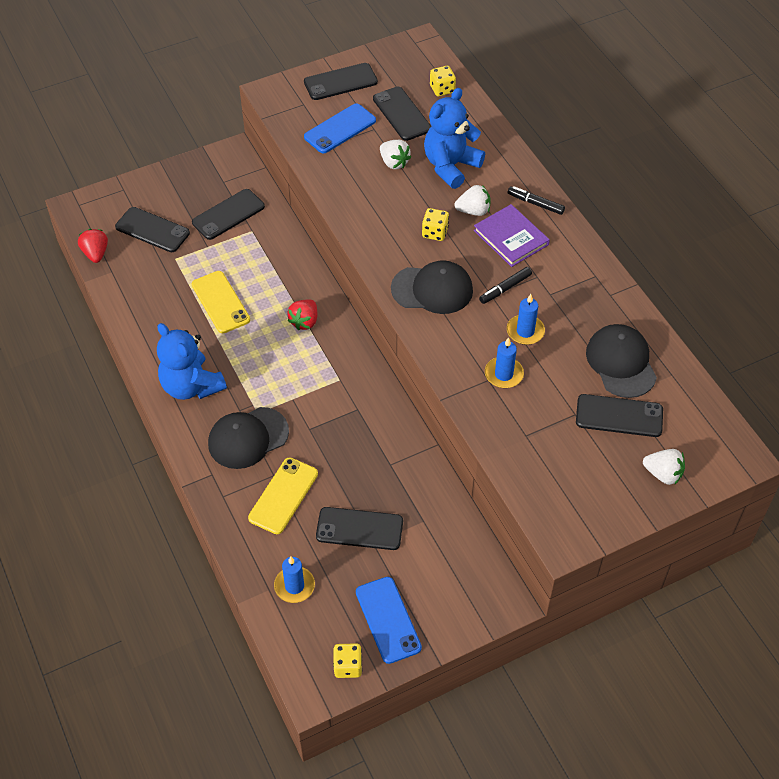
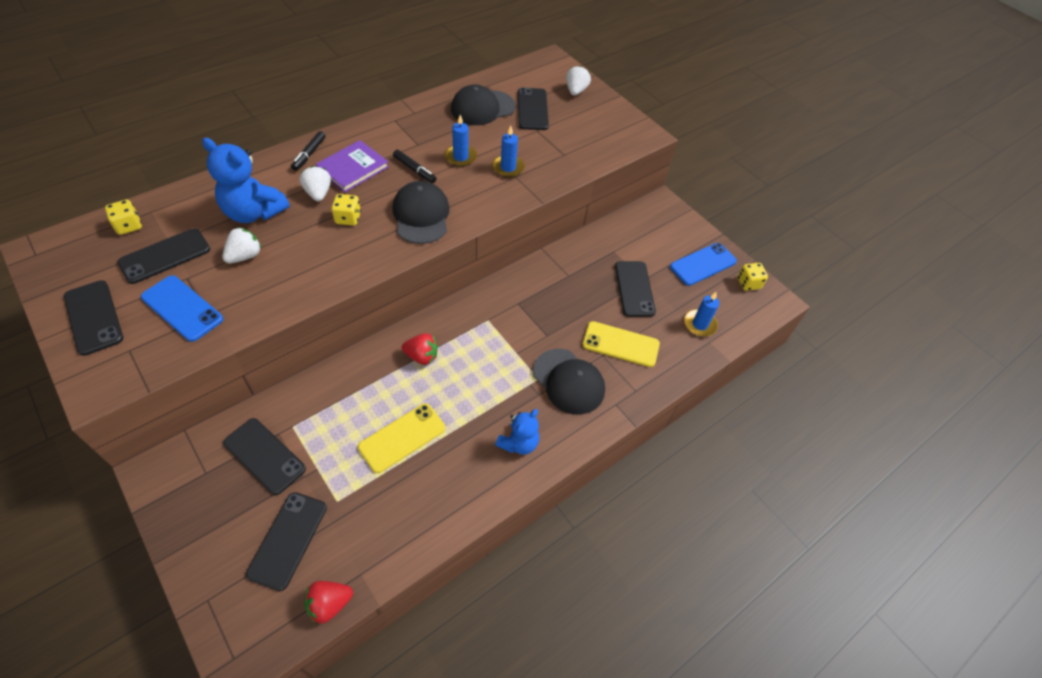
camera: 105 degrees left, 0 degrees up
(191, 386) = (518, 443): blue teddy bear -> blue teddy bear, size x0.62

